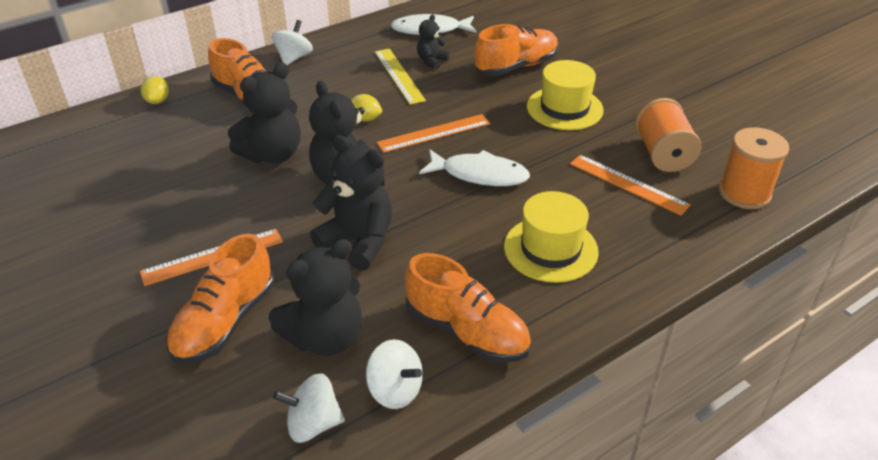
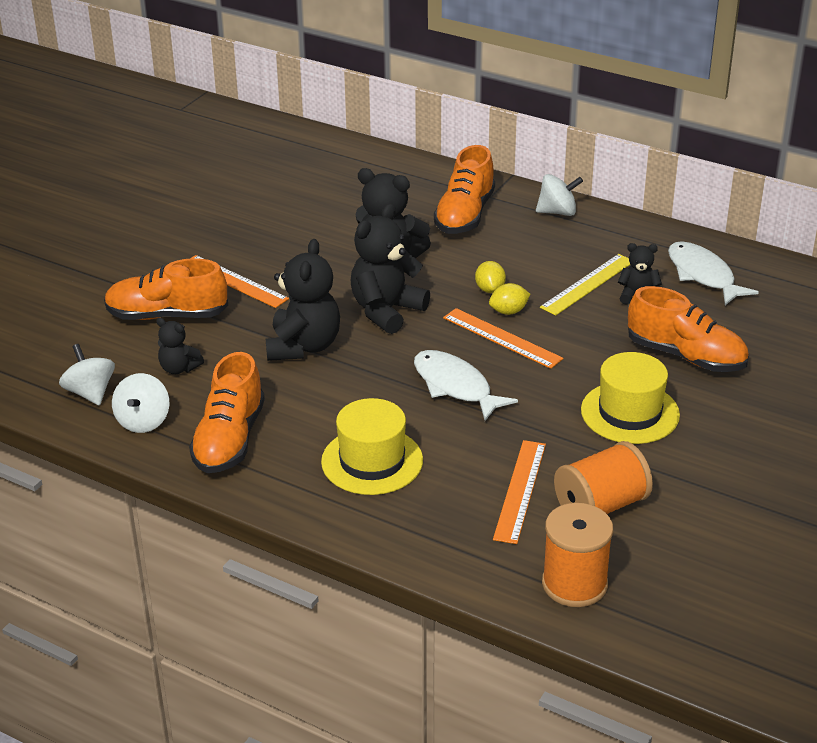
camera: 65 degrees right, 5 degrees down
(158, 101) = (417, 171): yellow lemon -> yellow lemon (508, 311)
(325, 337) = (179, 368): black teddy bear -> black teddy bear, size x0.53
(479, 174) = (455, 386): white fish -> white fish turned 150 degrees clockwise

